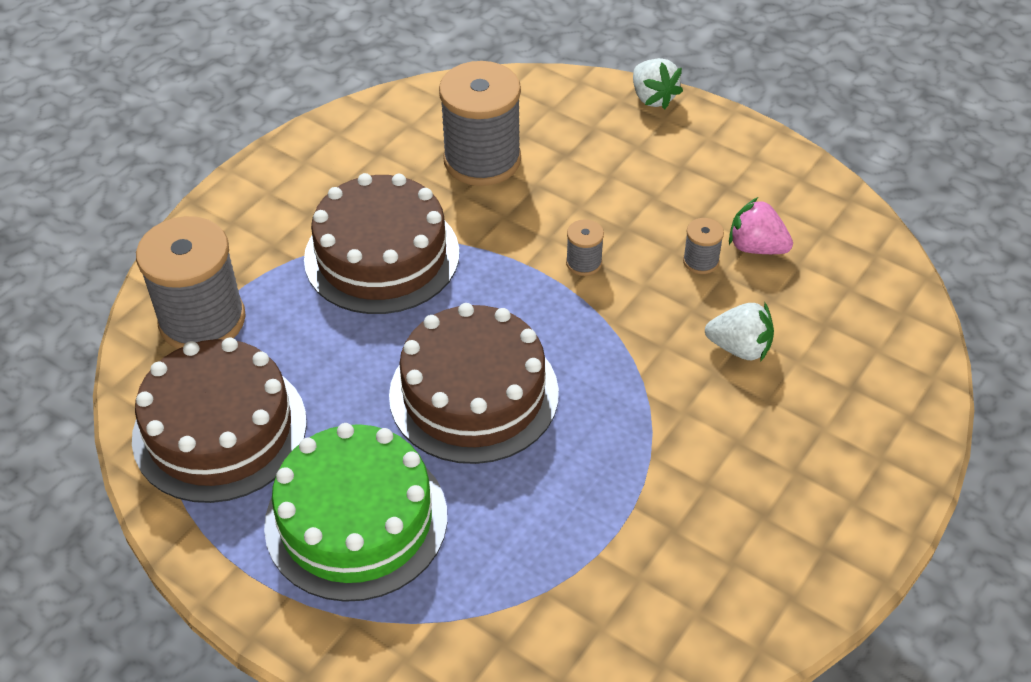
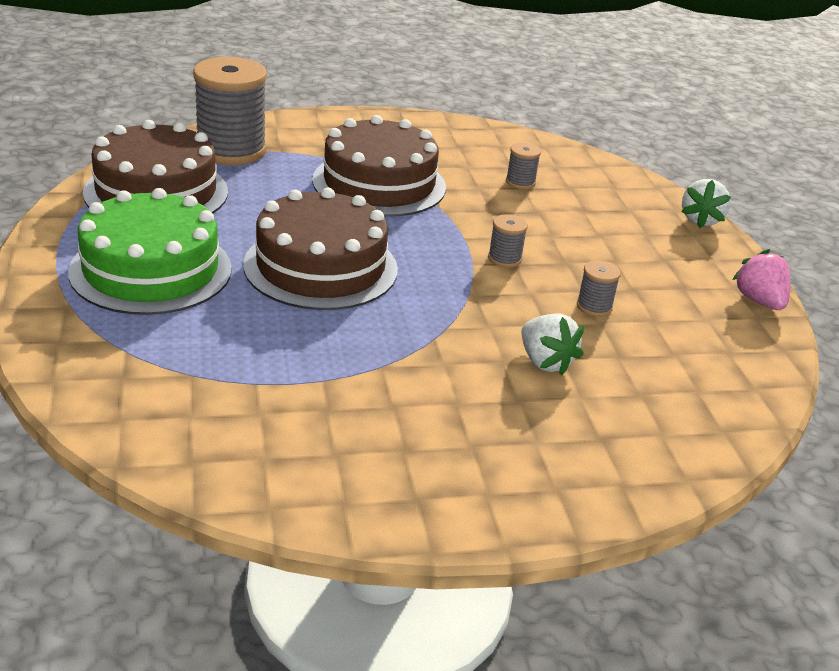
camera: 40 degrees right, 15 degrees down
(482, 160) = (520, 182): grey spool -> grey spool, size x0.43
(756, 247) = (652, 326): pink strawberry -> pink strawberry (759, 301)

